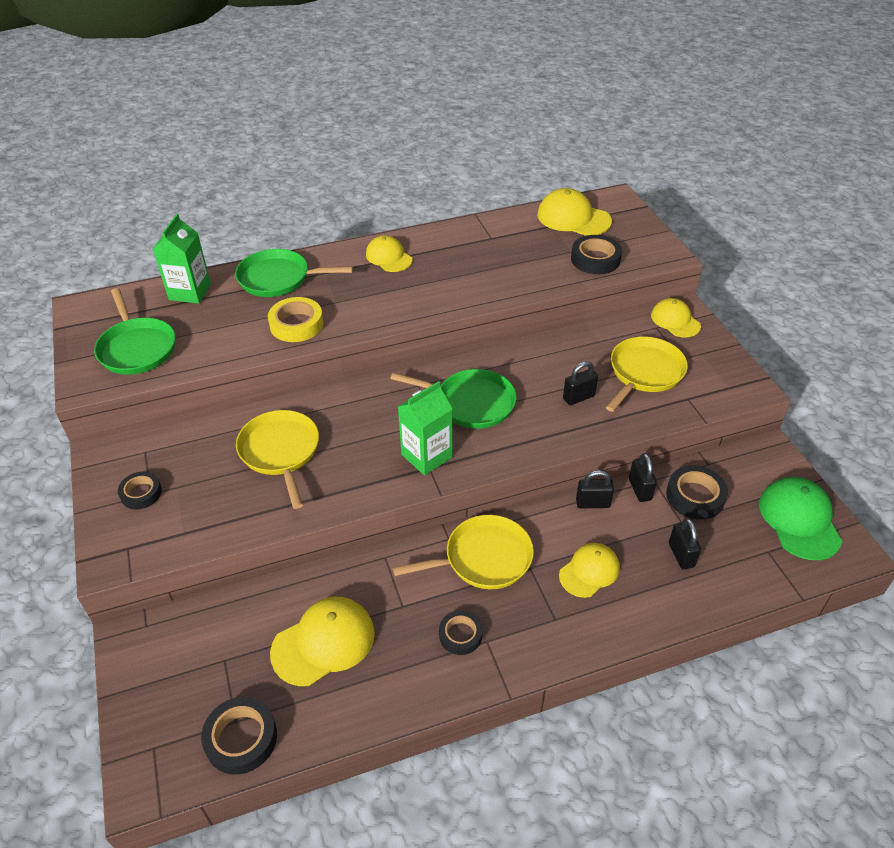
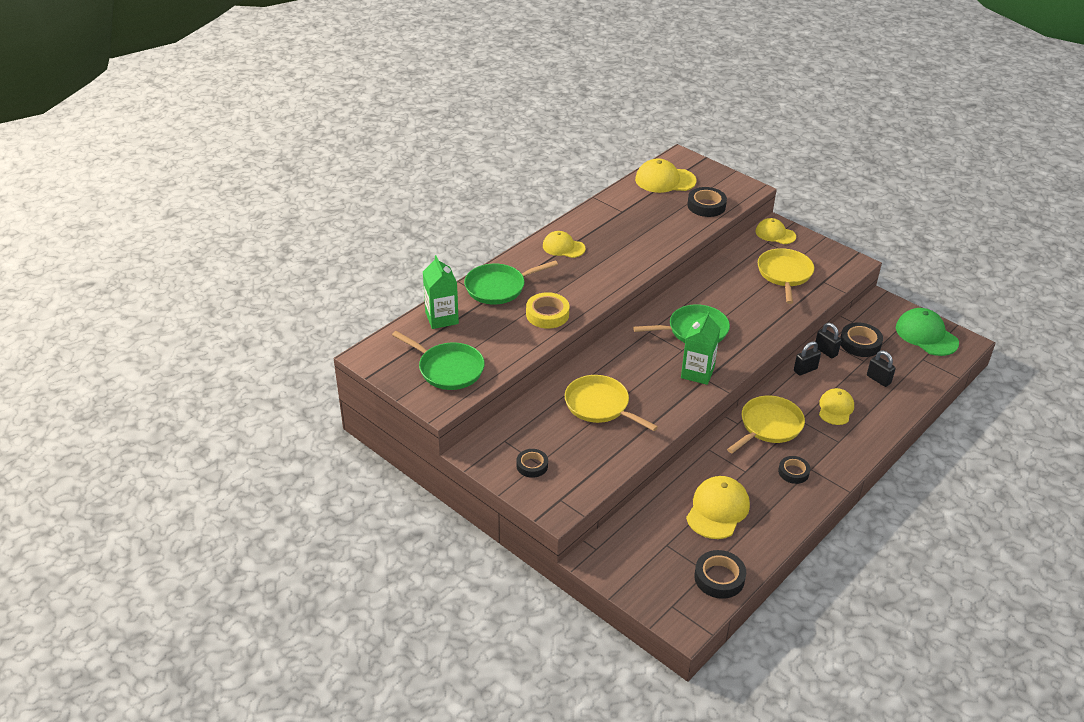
camera: 30 degrees left, 5 degrees down
(578, 397) = (758, 303): black padlock -> none

